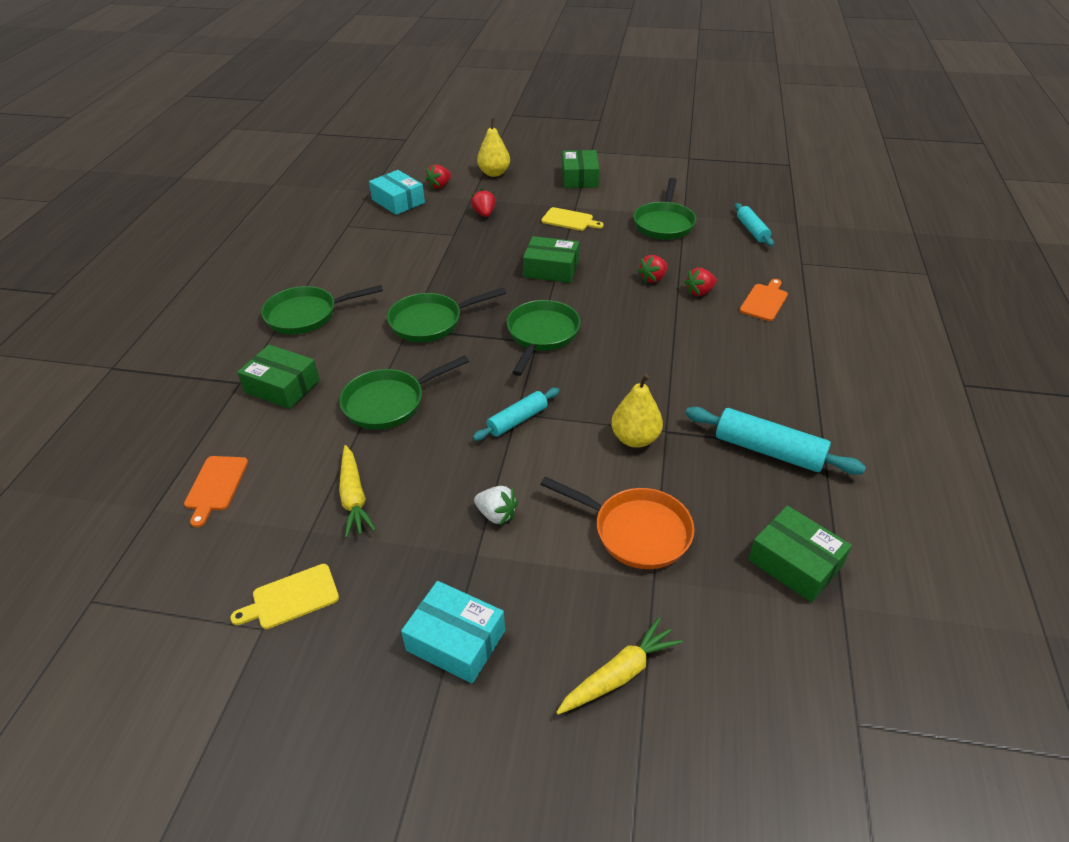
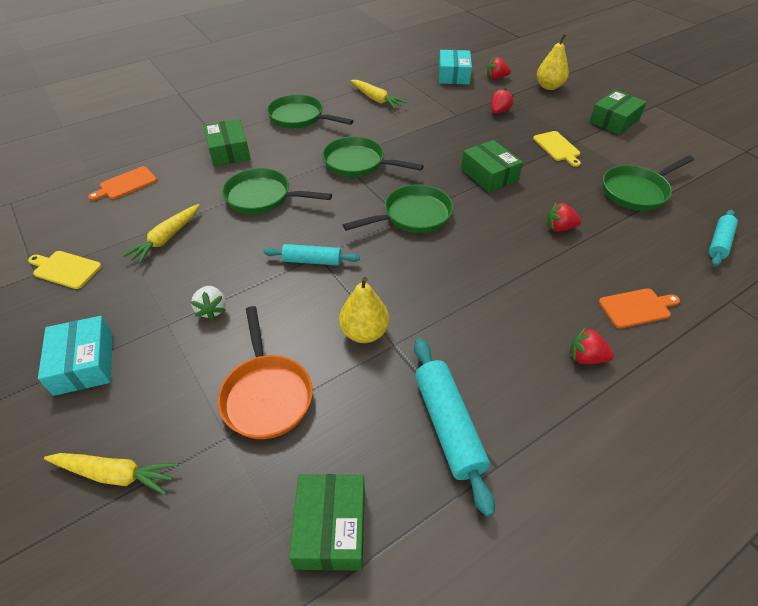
camera: 45 degrees right, 5 degrees up
(358, 258) = (376, 99): none -> yellow carrot
(699, 292) = (585, 262): red strawberry -> red strawberry (586, 357)

